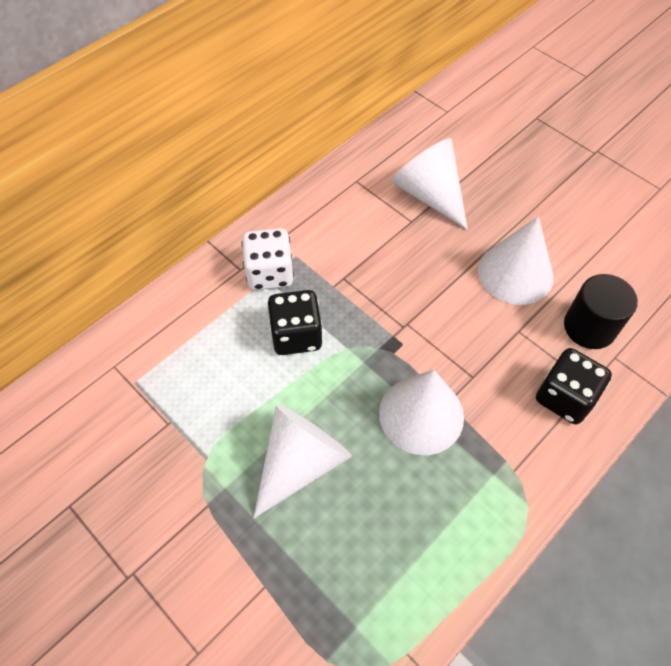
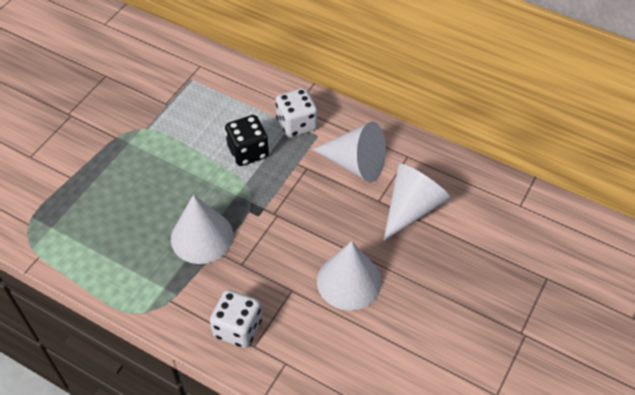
camera: 75 degrees right, 5 degrees down
(300, 462) = (152, 176): white cone -> white cone (356, 164)
(564, 397) = (238, 328): black dice -> white dice
(589, 327) = (310, 341): black cylinder -> none

